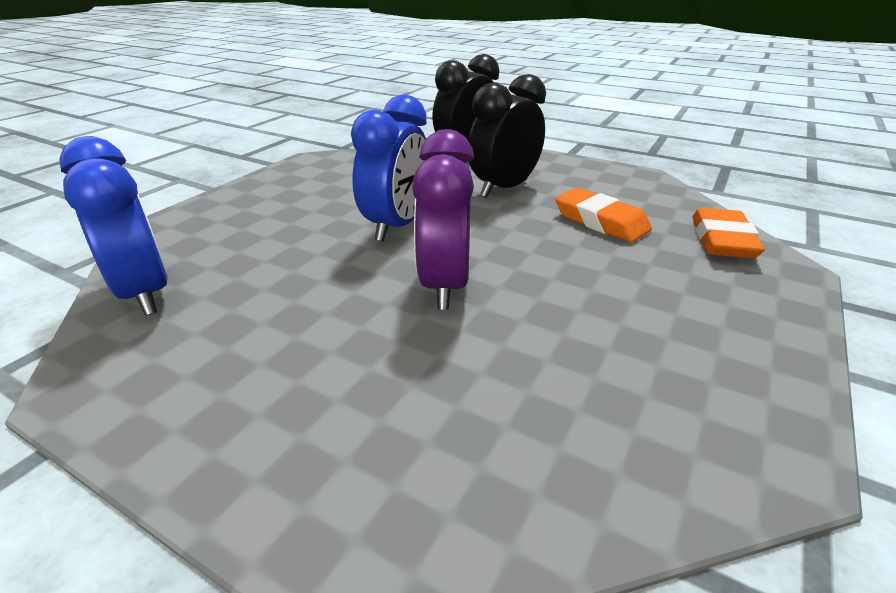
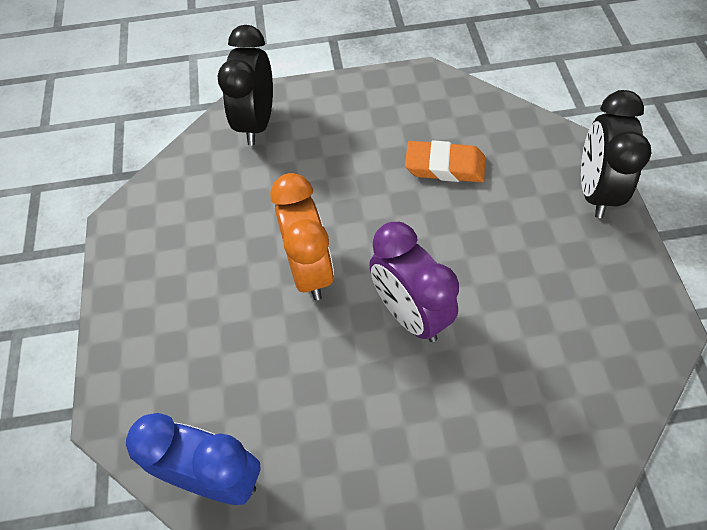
camera: 35 degrees left, 25 degrees up
(397, 226) = (309, 270): blue clock -> orange clock
(504, 189) = (340, 163): black clock -> black clock (595, 191)
(722, 240) = (533, 141): orange eraser -> none

